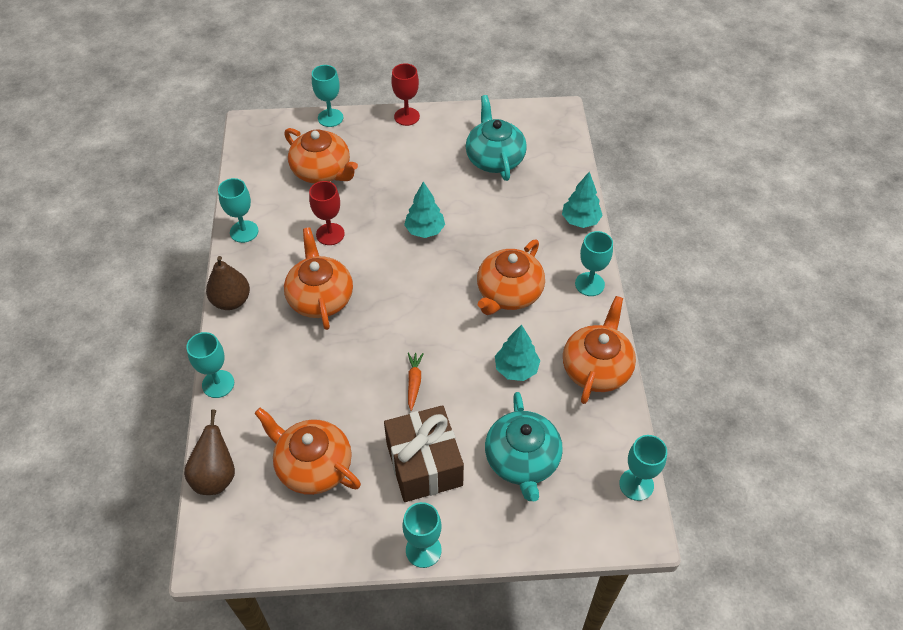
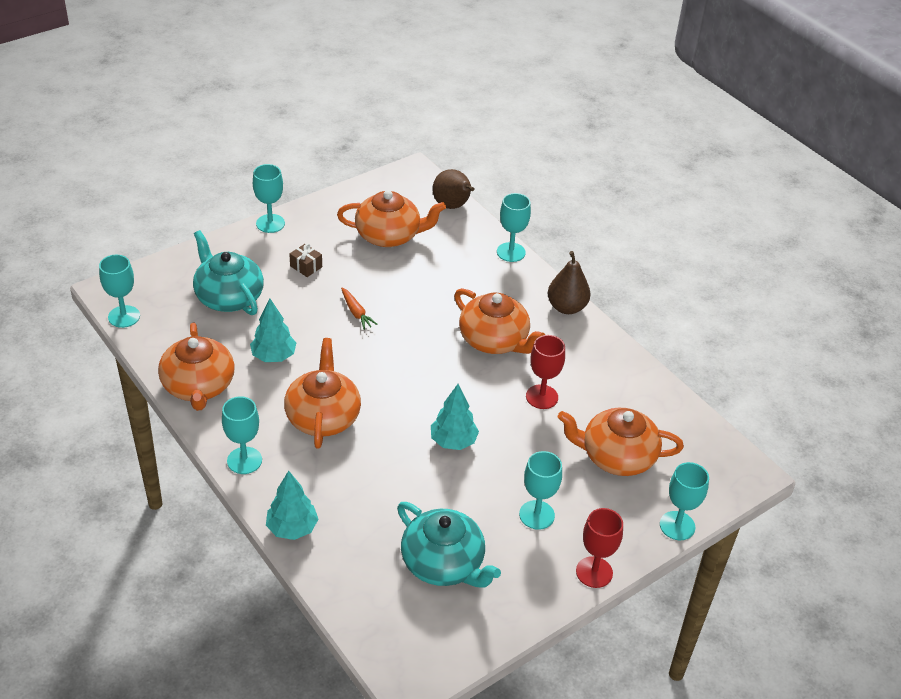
camera: 145 degrees right, 10 degrees down
(244, 231) = (622, 364): turquoise goblet -> turquoise goblet (536, 515)
(424, 464) = (306, 266): brown gift -> brown gift, size x0.41

